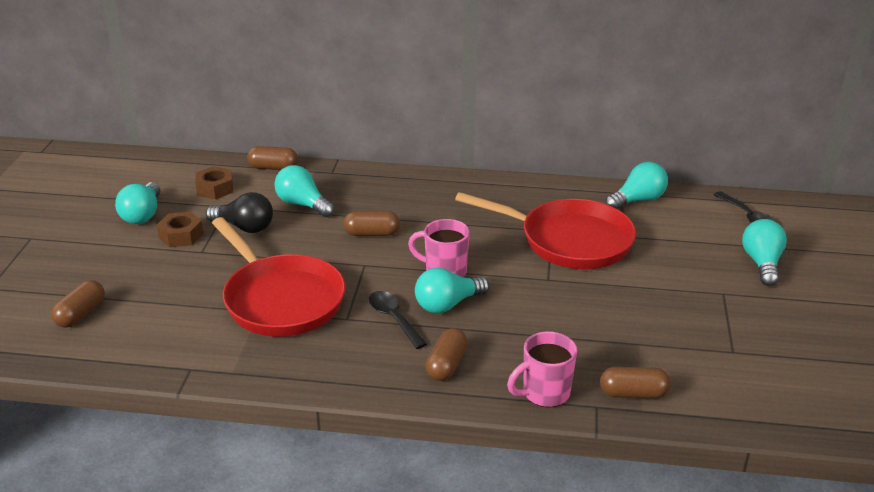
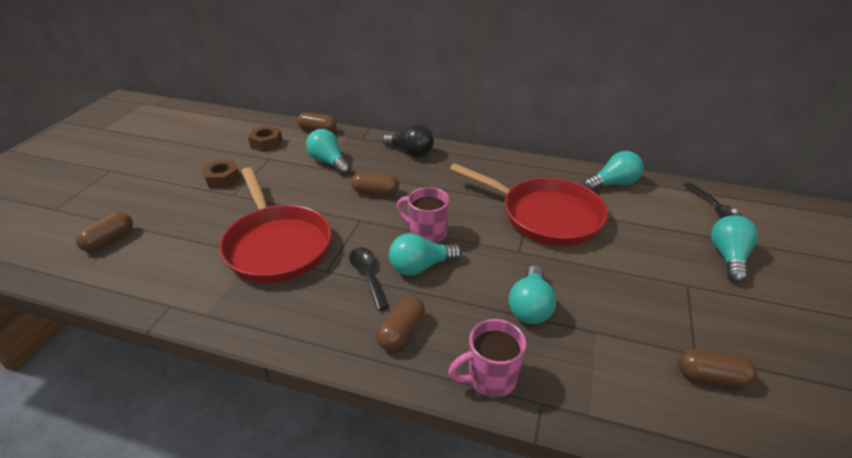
camera: 10 degrees right, 5 degrees up
(142, 215) = (202, 159): turquoise light bulb -> turquoise light bulb (530, 307)
(244, 227) = (275, 177): black light bulb -> black light bulb (410, 152)
(633, 394) = (583, 392): brown capsule -> brown capsule (711, 377)

